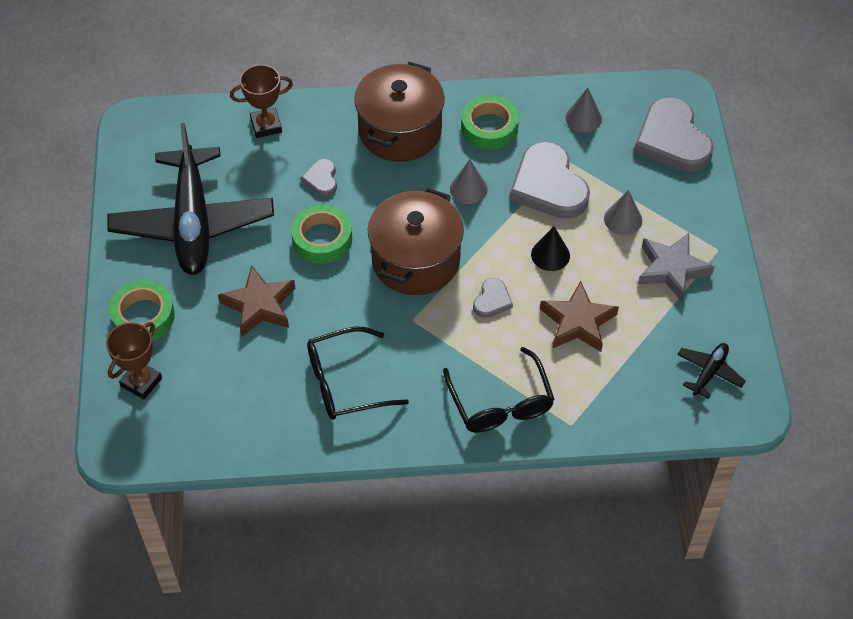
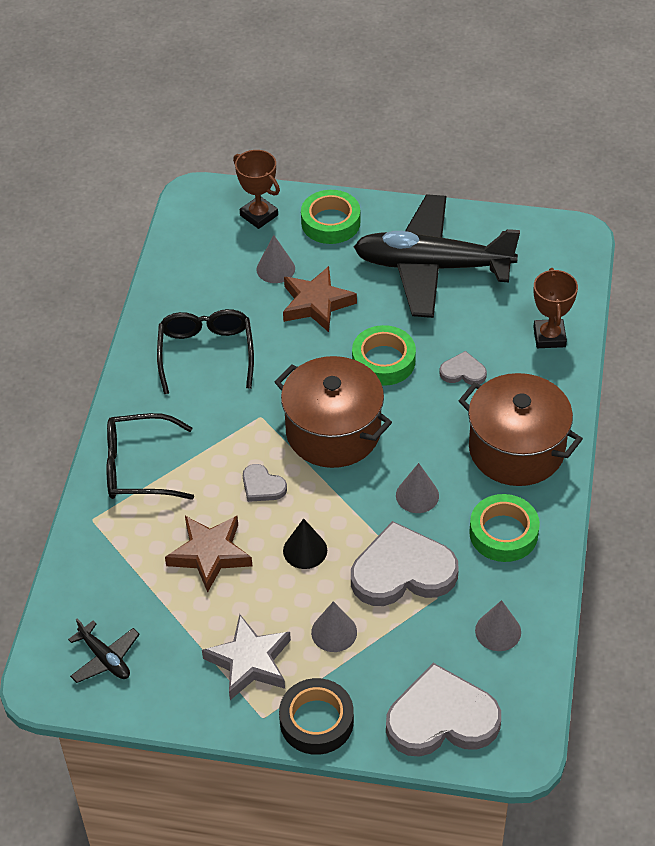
camera: 105 degrees right, 5 degrees down
(218, 350) = (275, 269): none -> grey cone
(707, 214) = (316, 721): none -> black tape

